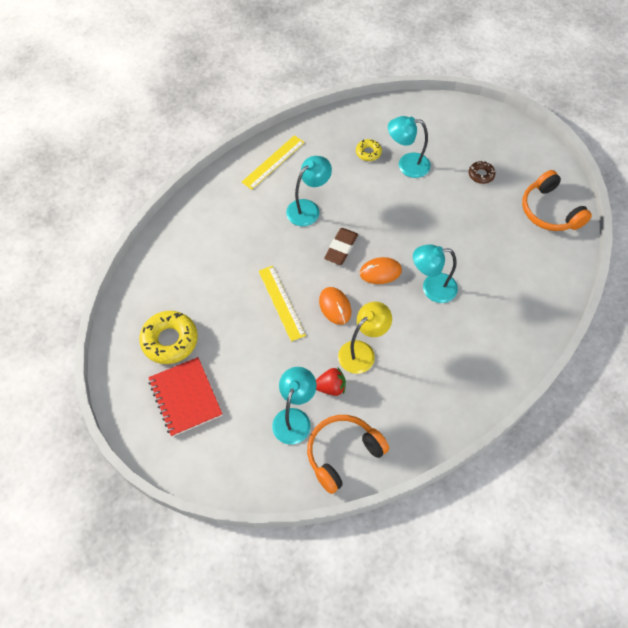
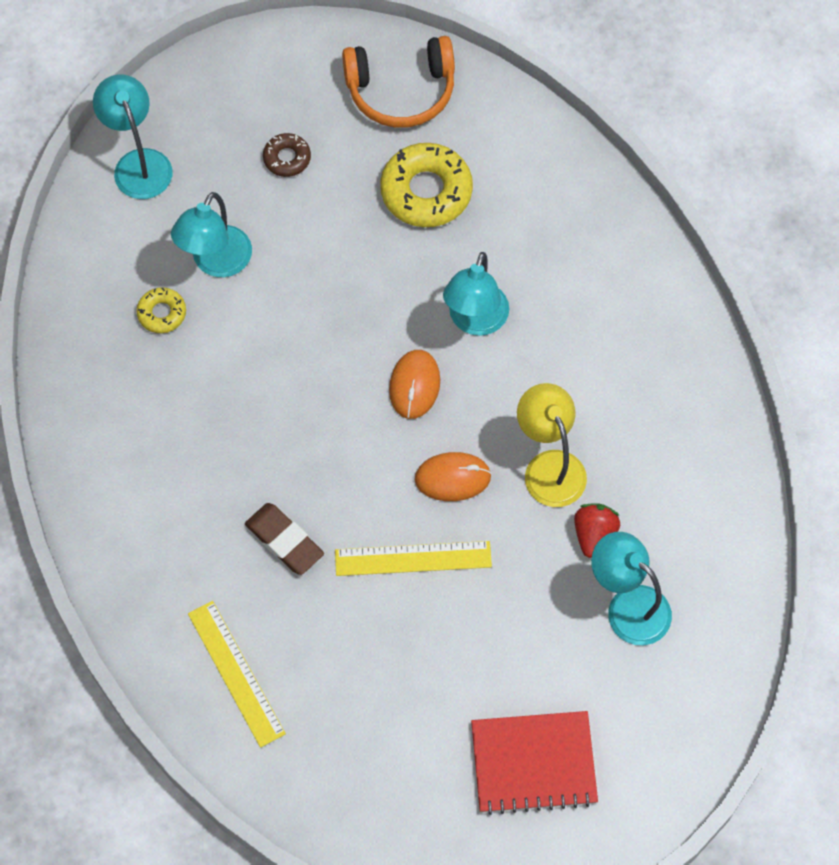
camera: 70 degrees left, 5 degrees up
(169, 340) = (417, 760): yellow donut -> yellow donut (426, 191)
(273, 162) = (112, 477): yellow ruler -> yellow ruler (236, 673)
(308, 208) = (240, 453): turquoise lamp -> turquoise lamp (138, 163)
(341, 248) = (343, 429): brown eraser -> brown eraser (284, 541)
(343, 454) = (709, 555): orange headphones -> none

